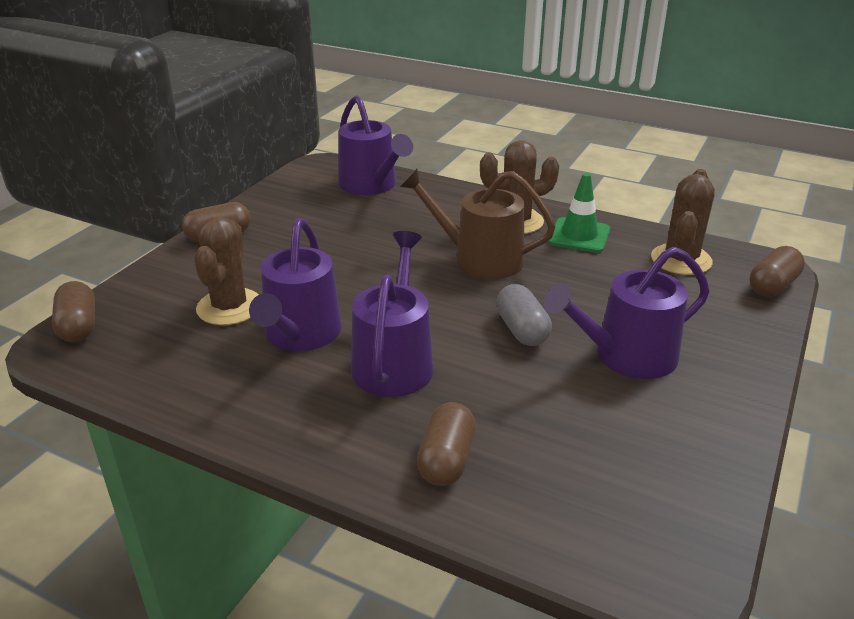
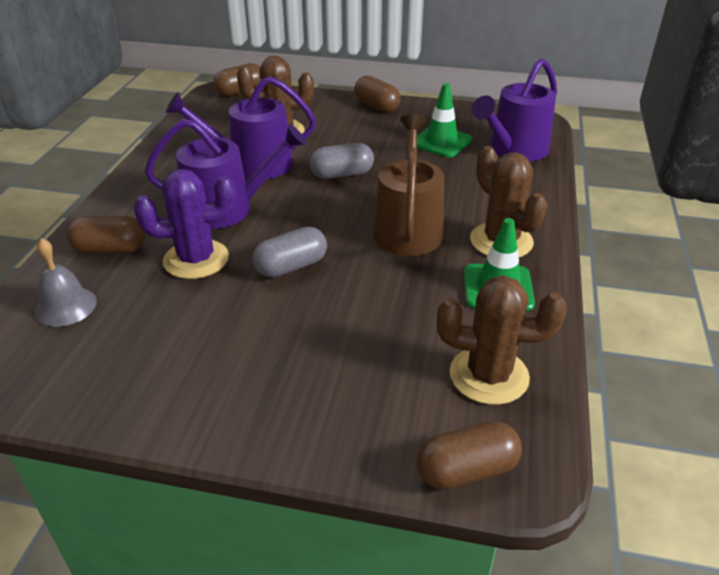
camera: 75 degrees right, 5 degrees up
(330, 215) = (441, 142): none -> green traffic cone
(361, 279) = (342, 174): none -> grey capsule
(490, 391) = (196, 259): none -> purple cactus
(556, 497) = (65, 306): none -> grey bell
(627, 356) = (264, 336): purple watering can -> none
(772, 286) = (466, 470): brown capsule -> brown capsule turned 45 degrees counterclockwise

